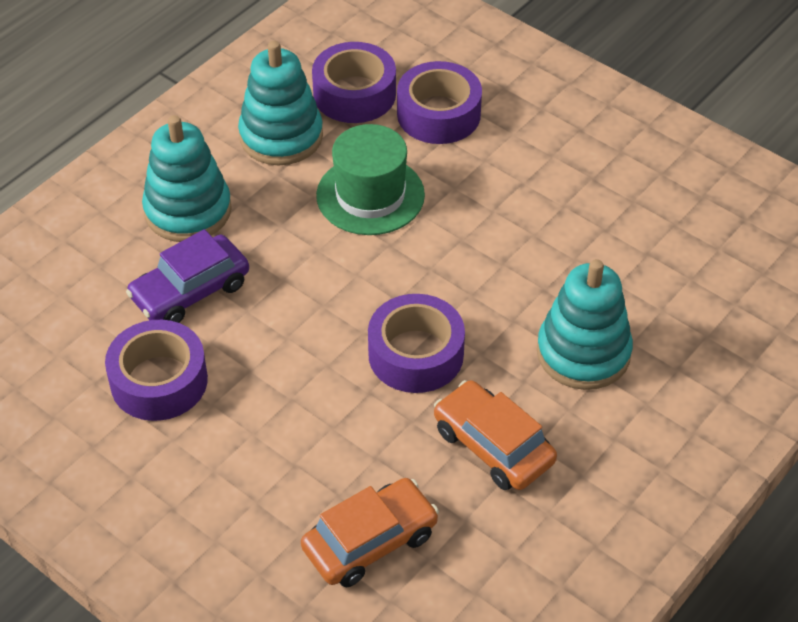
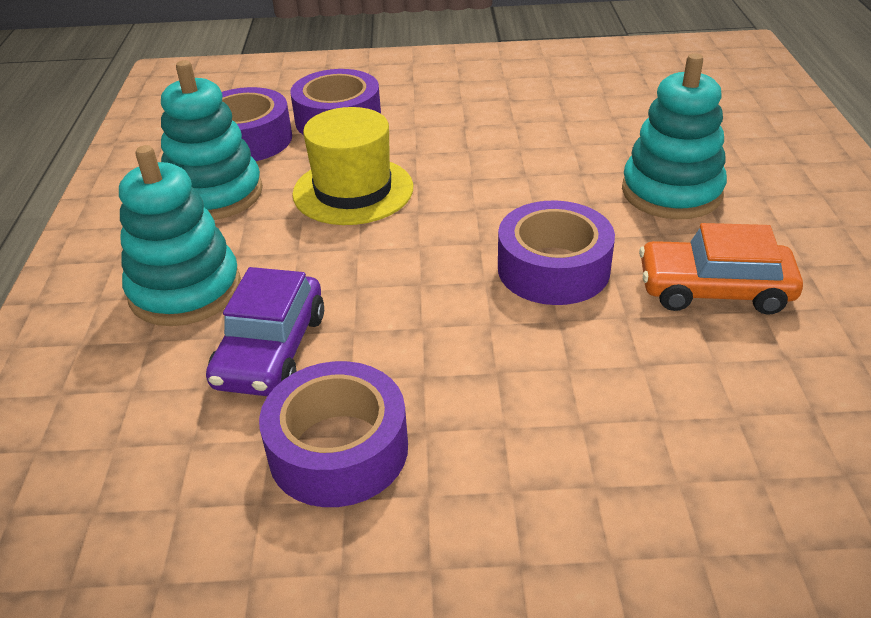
camera: 40 degrees left, 10 degrees down
(370, 195) = (353, 190): green hat -> yellow hat
(370, 541) = (746, 436): orange car -> none

